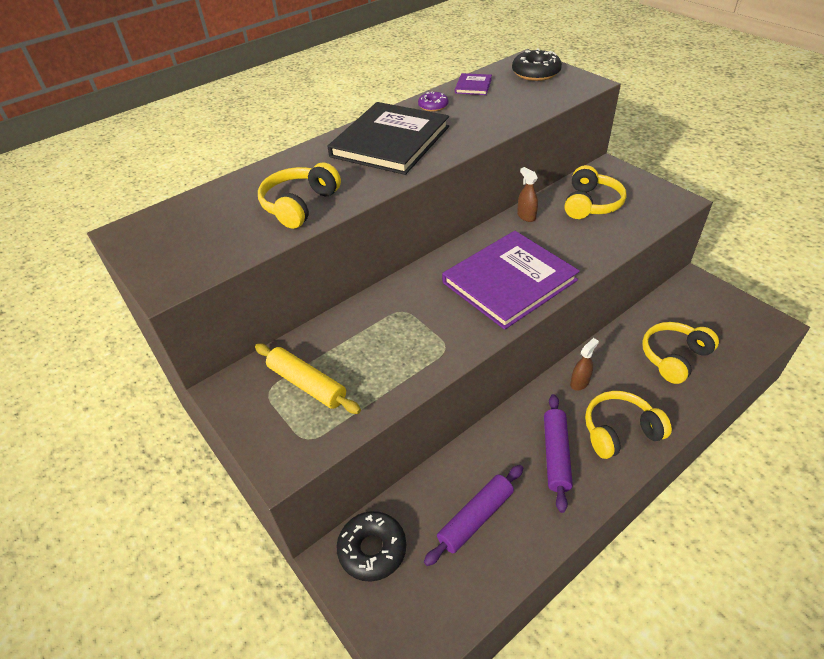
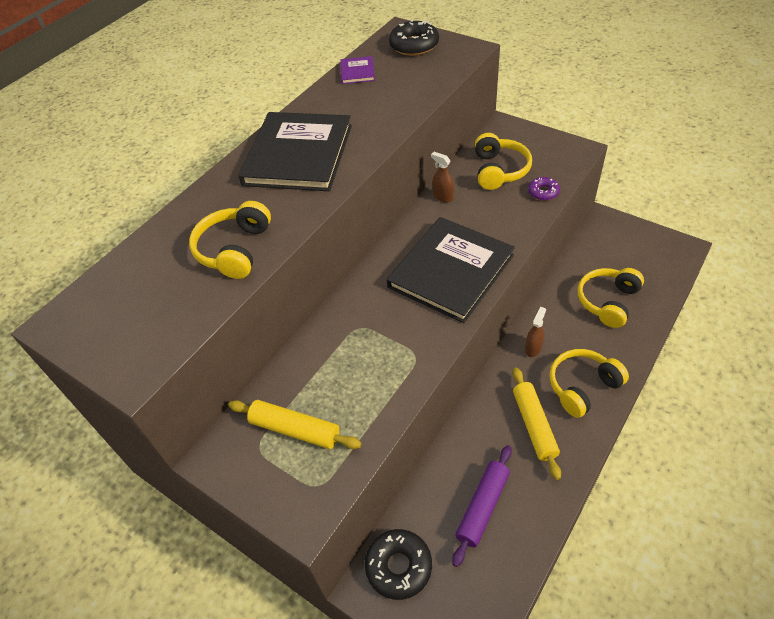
camera: 15 degrees left, 5 degrees up
(433, 106) = (325, 103): purple donut -> purple donut (543, 192)
(509, 281) = (451, 271): purple book -> black book
(555, 455) = (534, 425): purple rolling pin -> yellow rolling pin

